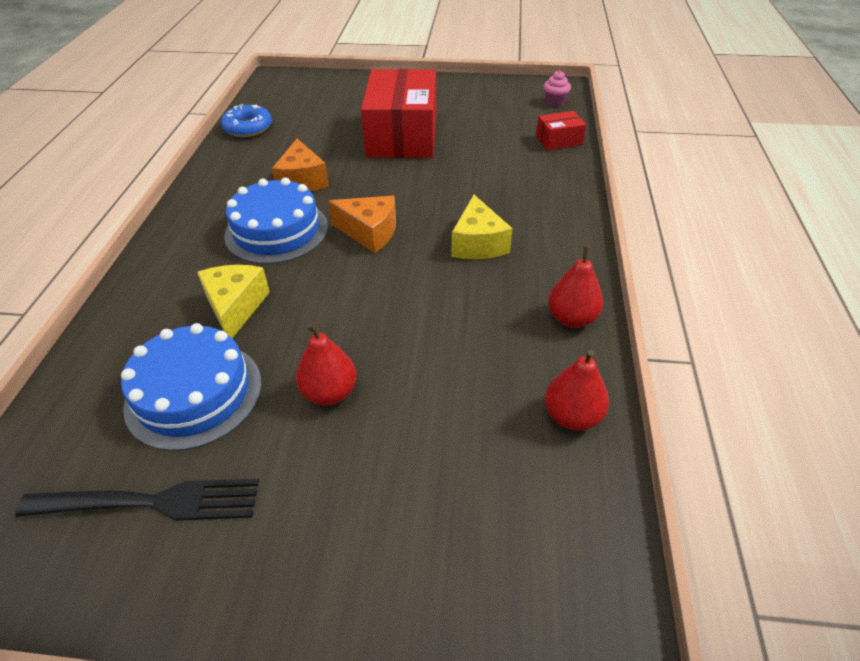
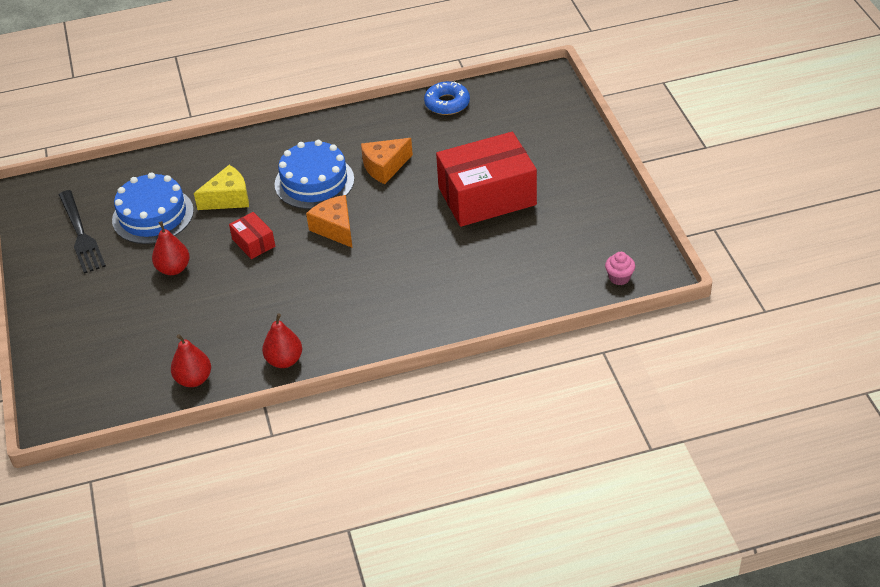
camera: 70 degrees right, 0 degrees up
(370, 232) = (335, 228): orange cheese -> orange cheese turned 150 degrees clockwise
(478, 243) = (349, 290): yellow cheese -> none
(559, 140) = (538, 298): red box -> red box (253, 243)

